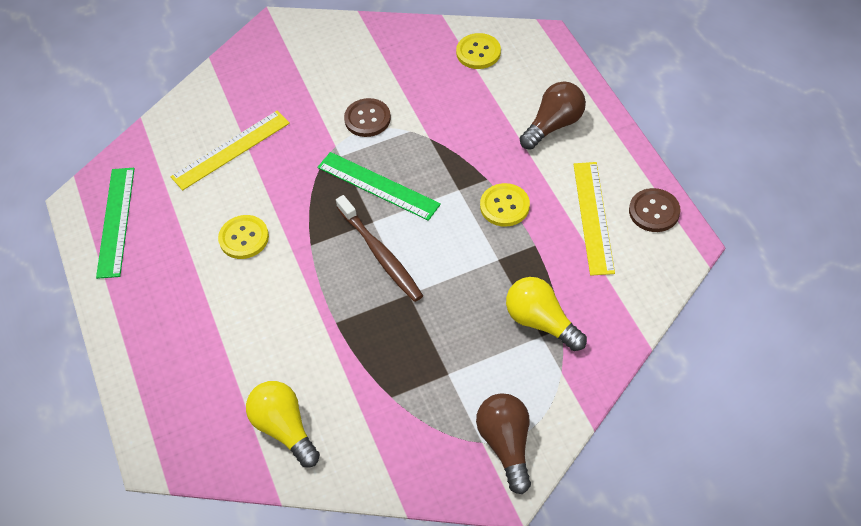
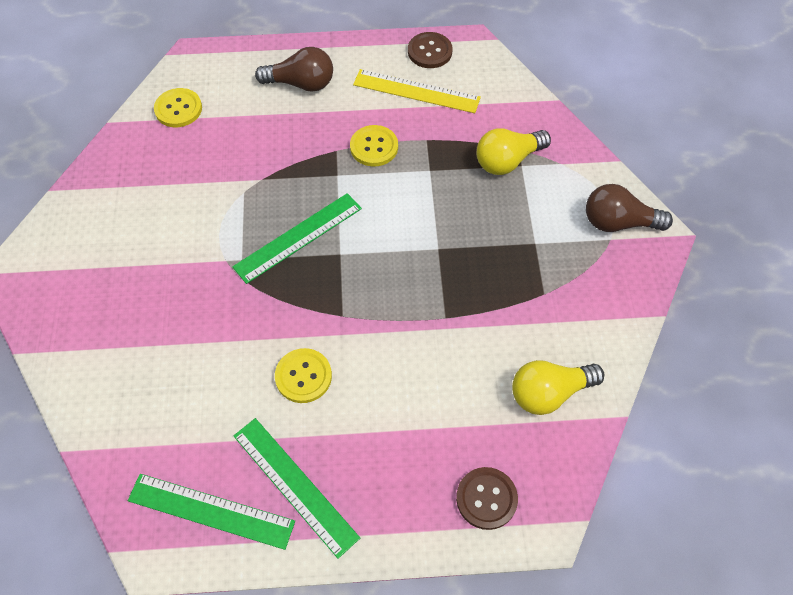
camera: 75 degrees left, 5 degrees up
(148, 266) = (294, 486): none -> green ruler
(231, 149) = (173, 361): yellow ruler -> none
(367, 119) = (207, 222): brown button -> brown button (486, 498)
(380, 254) = (383, 258): brown toothbrush -> none
(554, 125) = (301, 83): brown light bulb -> brown light bulb turned 120 degrees clockwise

